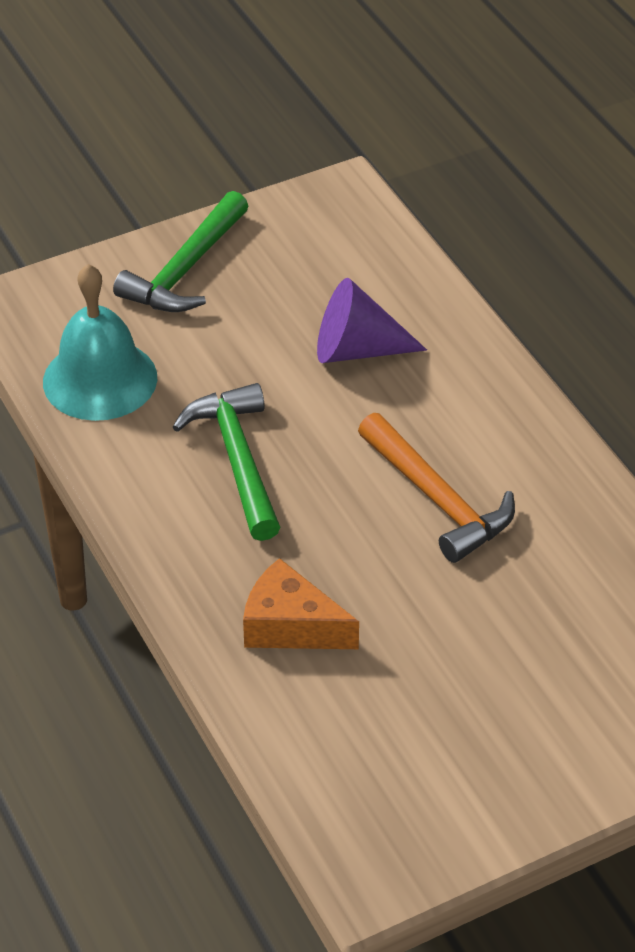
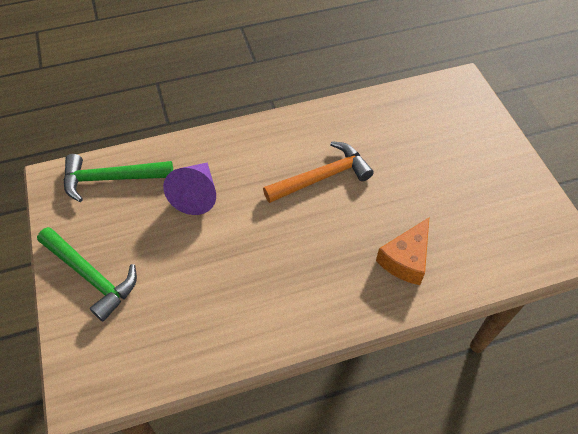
camera: 80 degrees left, 10 degrees up
(100, 379) = (179, 341): turquoise bell -> none
(237, 459) = (271, 269): green hammer -> green hammer (111, 179)

